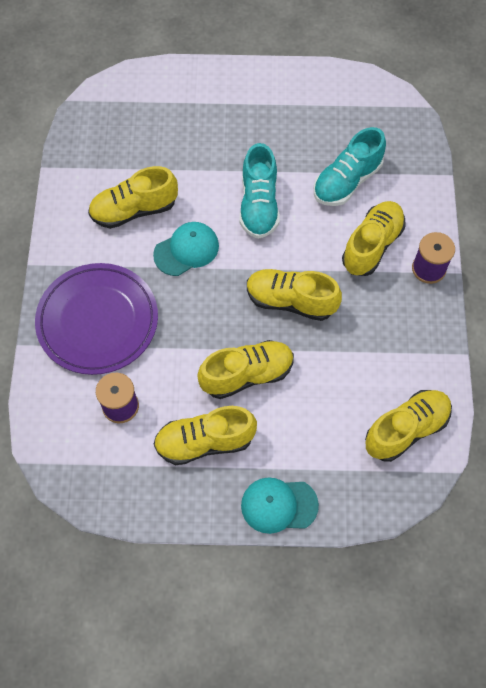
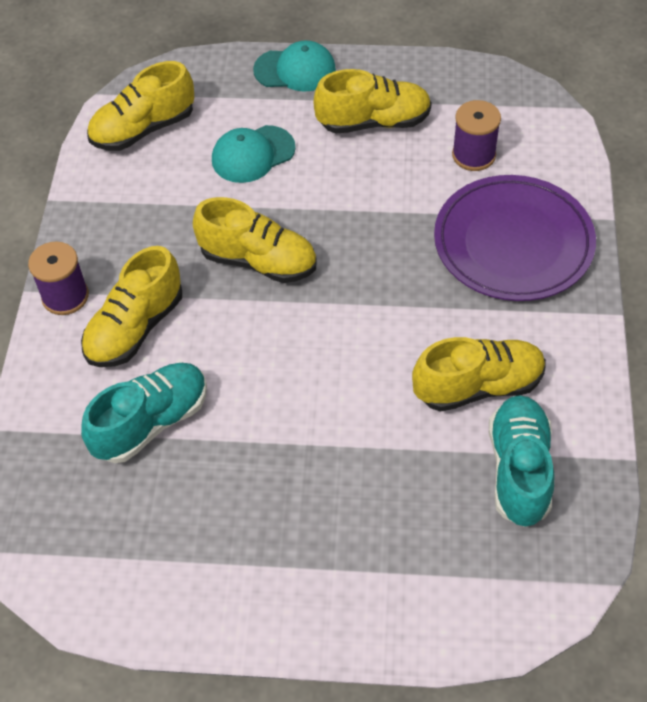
camera: 175 degrees left, 10 degrees down
(186, 250) = (398, 328): turquoise cap -> turquoise cap (253, 154)
(247, 375) = (321, 183): yellow shoe -> none
(259, 205) = (290, 389): turquoise shoe -> turquoise shoe (519, 470)

